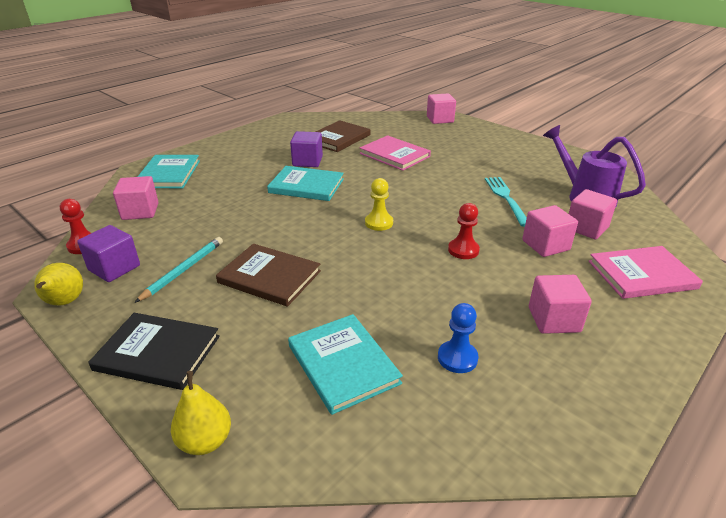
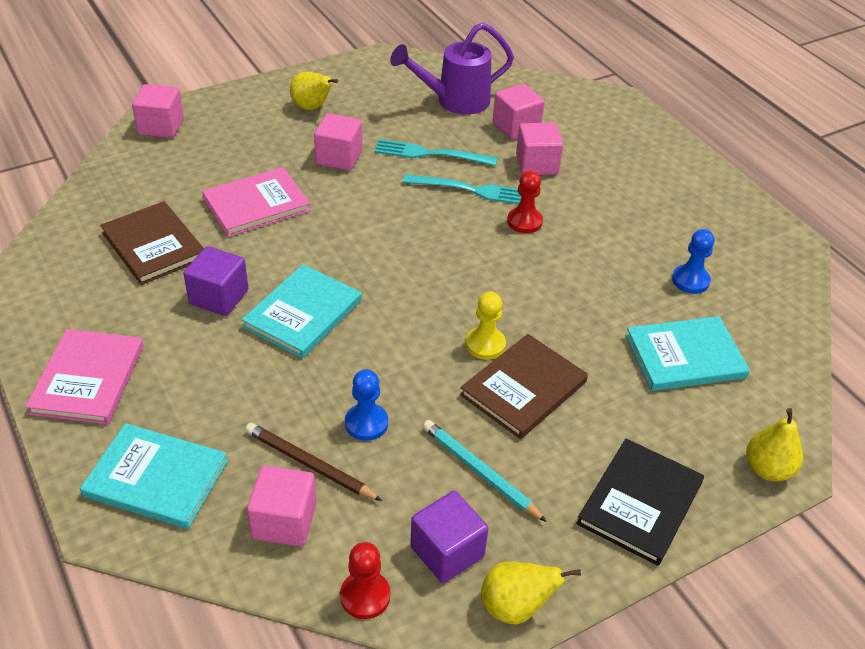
camera: 75 degrees left, 10 degrees up
(183, 211) = (310, 464): none -> brown pencil
(219, 222) = (366, 423): none -> blue pawn
(379, 223) = (439, 269): yellow pawn -> yellow pawn (485, 344)
(480, 221) = (472, 190): none -> turquoise fork
(508, 152) = (312, 108): none -> yellow pear
(554, 319) = (653, 206): pink cube -> pink cube (339, 157)
(642, 275) = (604, 131): pink book -> pink book (88, 379)

